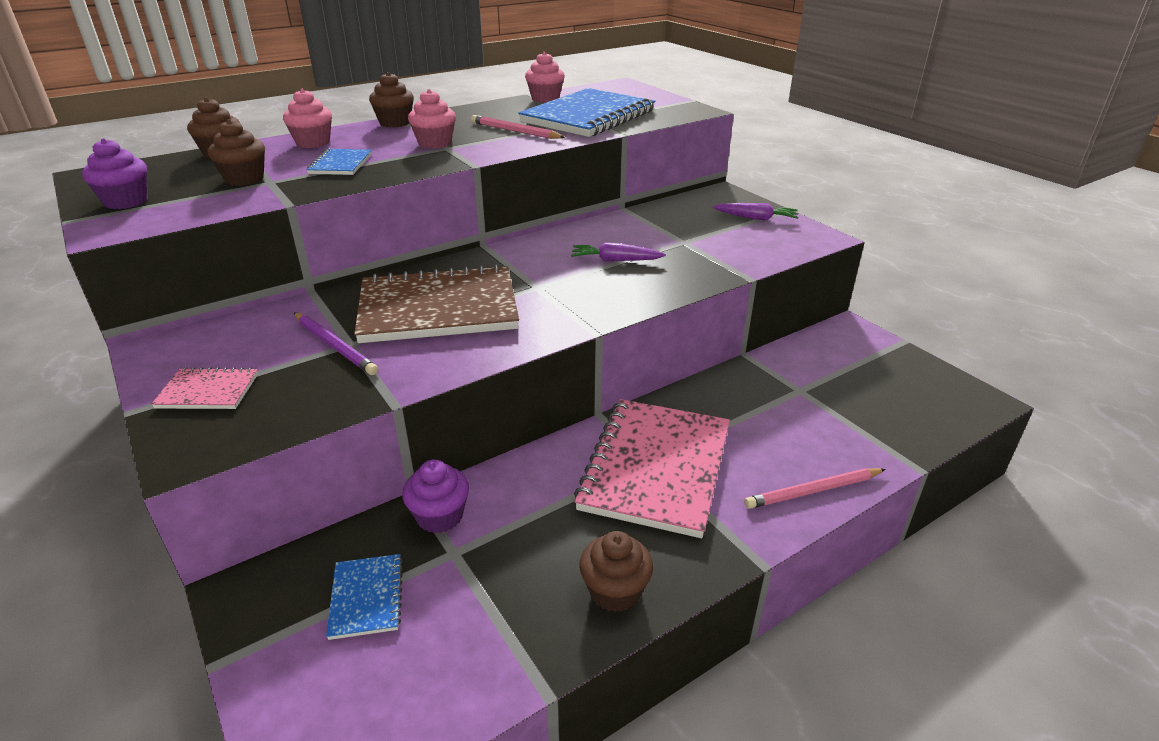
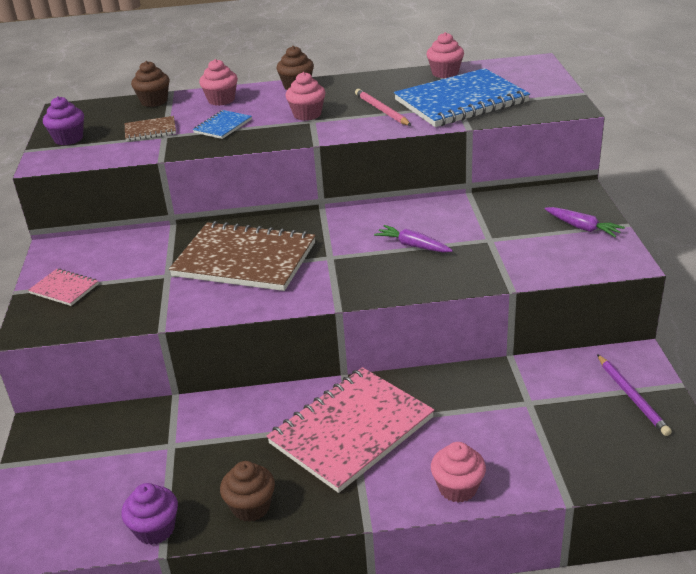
camera: 30 degrees right, 0 degrees up
(244, 179) = (150, 130): brown cupcake -> brown notebook
(334, 346) = (157, 274): purple pencil -> purple pencil (631, 396)
(366, 597) = (103, 455): blue notebook -> none
(440, 516) = (179, 418): purple cupcake -> purple cupcake (155, 529)
(813, 491) = (457, 488): pink pencil -> pink cupcake

